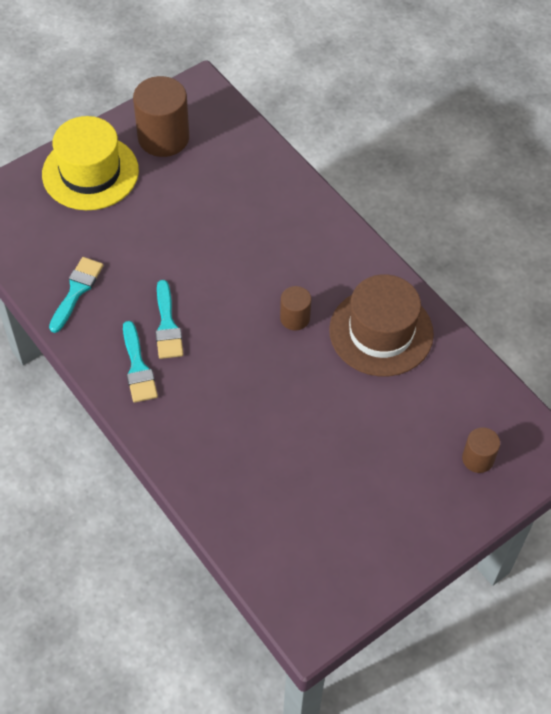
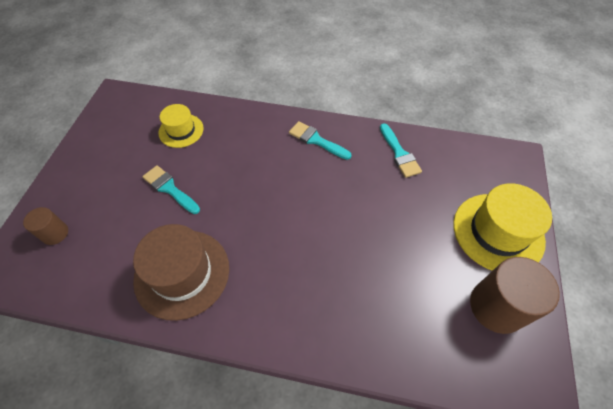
camera: 140 degrees right, 0 degrees up
(167, 325) = (327, 173): turquoise brush -> turquoise brush (169, 188)
(269, 496) = (181, 130): none -> yellow hat
(295, 318) = (253, 236): brown cylinder -> none

